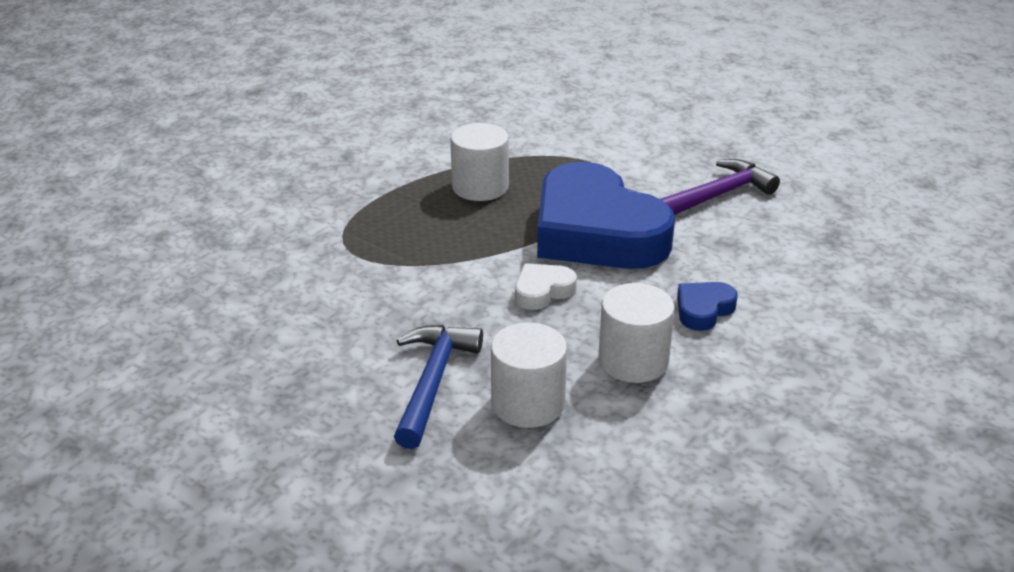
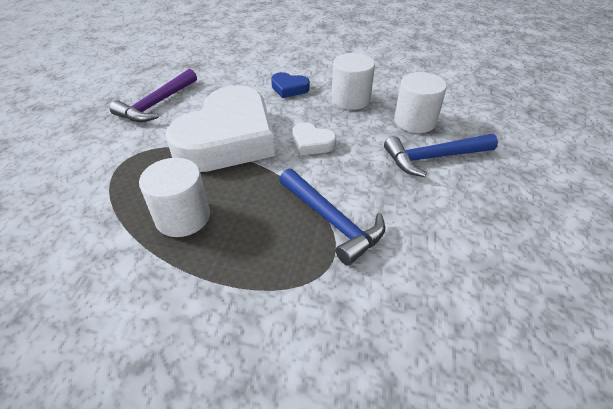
camera: 115 degrees left, 10 degrees up
(398, 266) = (332, 221): none -> blue hammer
(596, 232) = (228, 139): blue heart -> white heart
(717, 195) = (157, 104): purple hammer -> purple hammer turned 90 degrees counterclockwise

